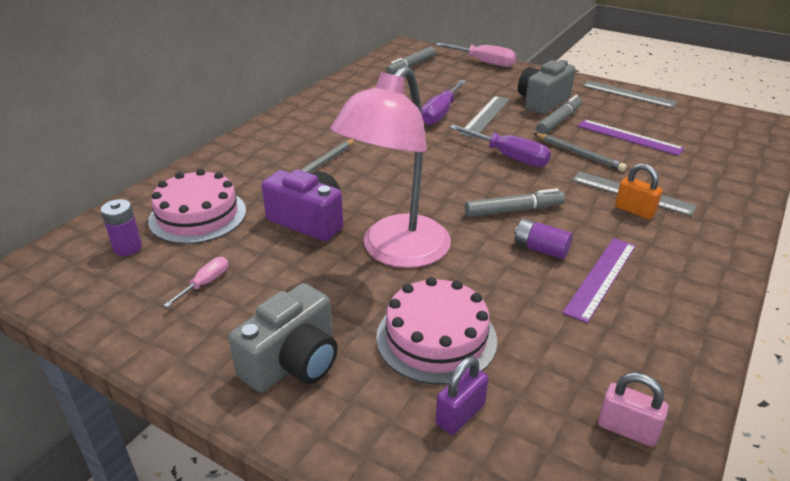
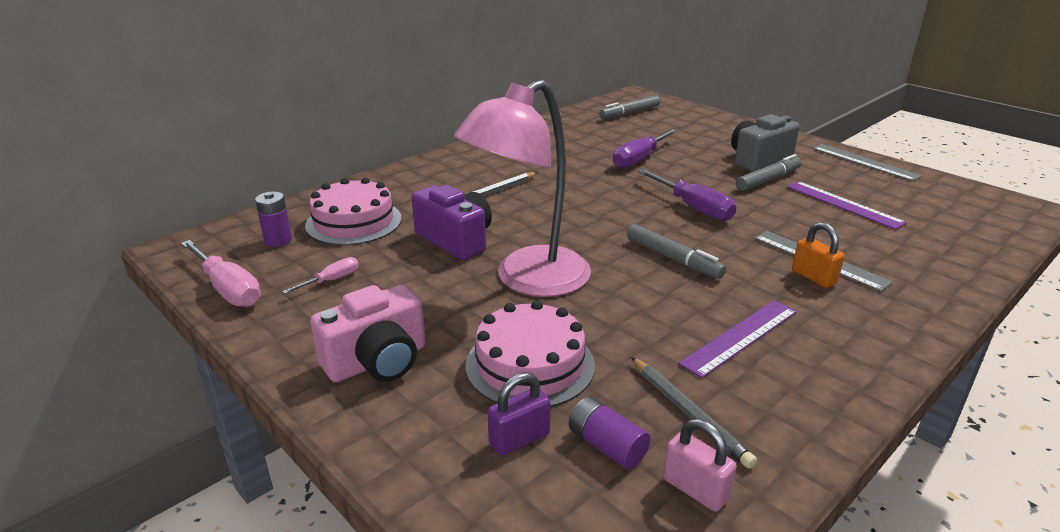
camera: 15 degrees right, 5 degrees down
(293, 362) = (378, 361): grey camera -> pink camera
(483, 62) = (710, 116): pink screwdriver -> pink screwdriver (228, 289)
(486, 116) = (687, 167): grey ruler -> none
(514, 210) = (673, 259): grey marker -> grey marker turned 45 degrees clockwise
(541, 249) = (685, 299): purple battery -> purple battery (607, 446)
(579, 154) = (775, 214): grey pencil -> grey pencil (689, 413)

